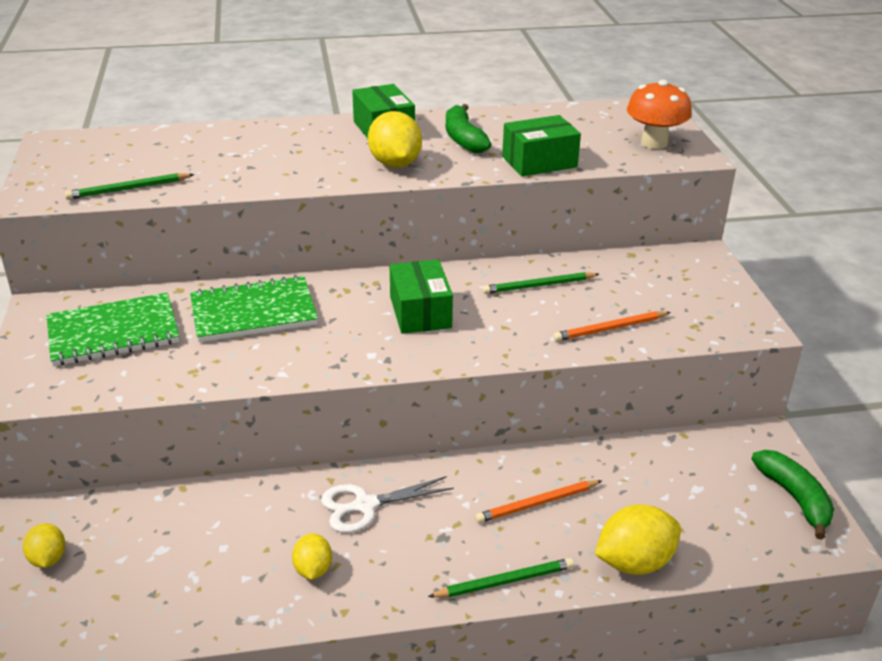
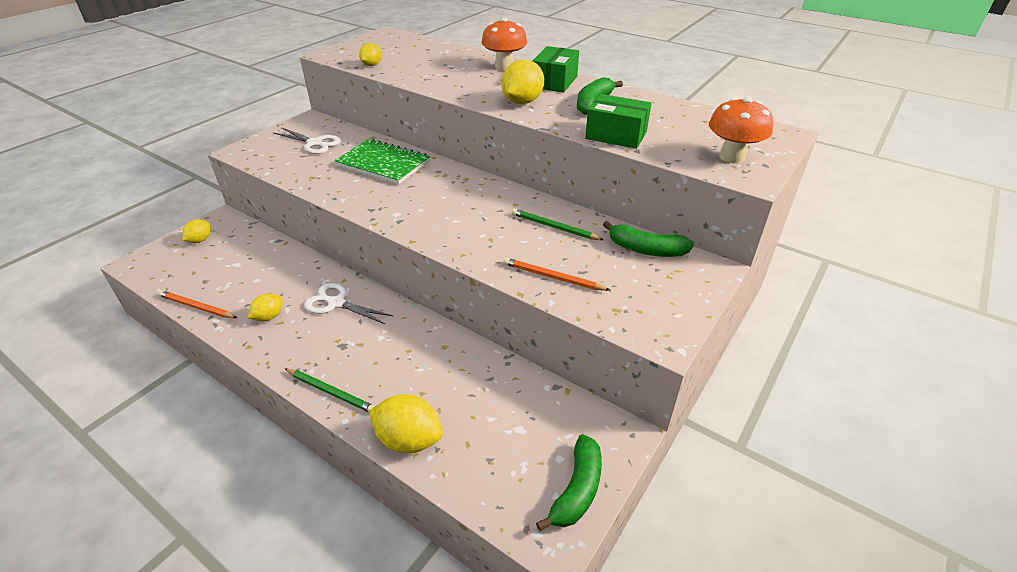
camera: 45 degrees right, 5 degrees up
(113, 332) = (314, 143): green notebook -> white scissors
(128, 189) = (372, 65): green pencil -> yellow lemon
(298, 132) = (504, 67): none -> orange mushroom
(420, 312) = (460, 205): green box -> none
(537, 504) = (414, 365): orange pencil -> orange pencil (197, 307)
(637, 265) = (646, 249): none -> green banana

